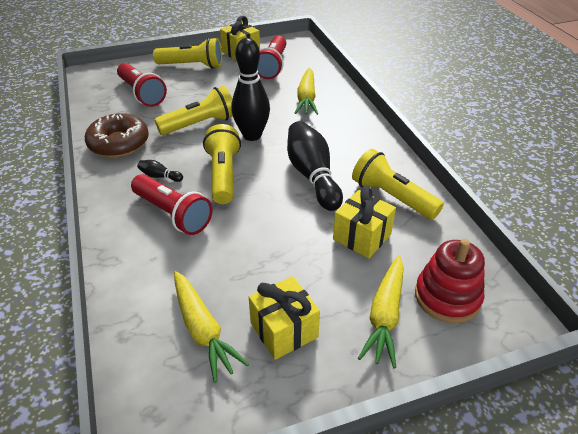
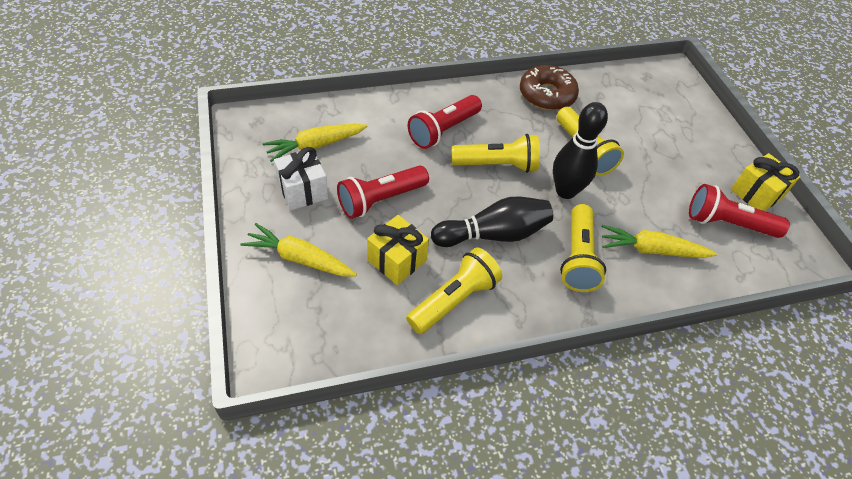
camera: 90 degrees right, 10 degrees up
(142, 94) = (637, 107): red flashlight -> red flashlight (381, 200)
(159, 176) = (496, 122): black bowling pin -> none
(192, 66) = (709, 147): yellow flashlight -> yellow flashlight (577, 257)
(284, 330) = (303, 191): yellow gift -> white gift
(447, 297) = (308, 312): red stacking toy -> none

